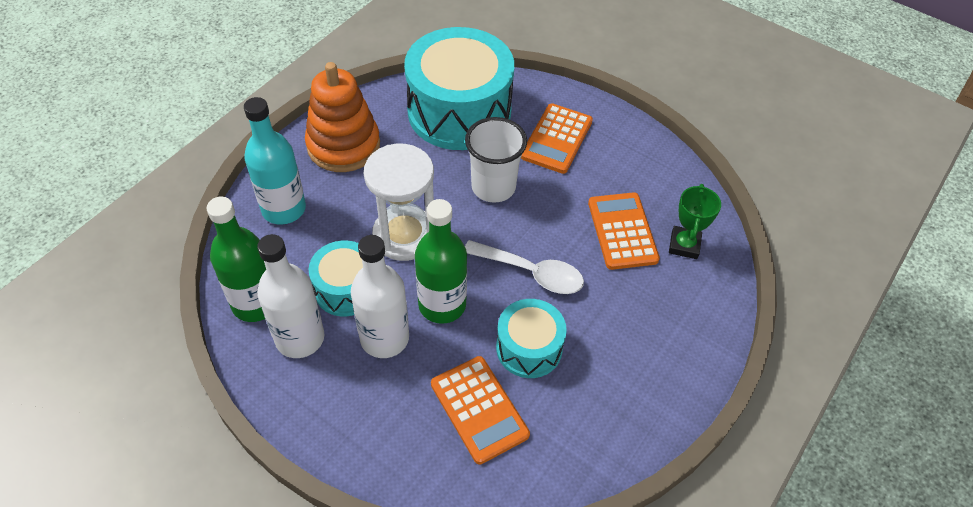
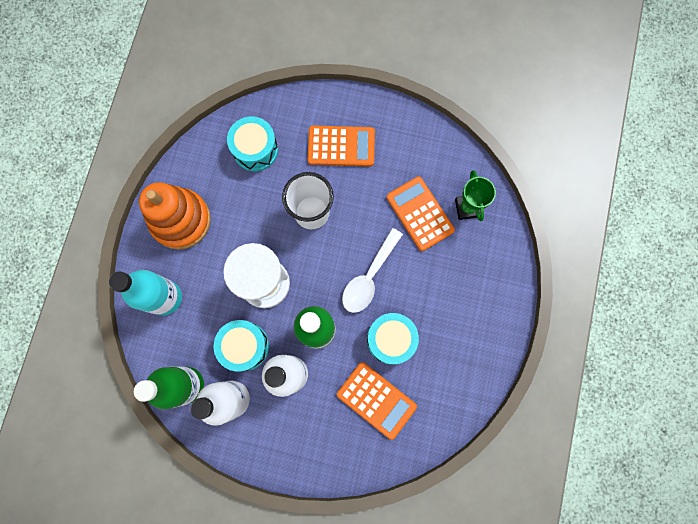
camera: 20 degrees left, 25 degrees up
(459, 111) = (255, 149): turquoise drum -> turquoise drum, size x0.52
(531, 273) = (369, 277): white spoon -> white spoon turned 120 degrees clockwise
(557, 139) = (341, 146): orange calculator -> orange calculator turned 90 degrees counterclockwise

